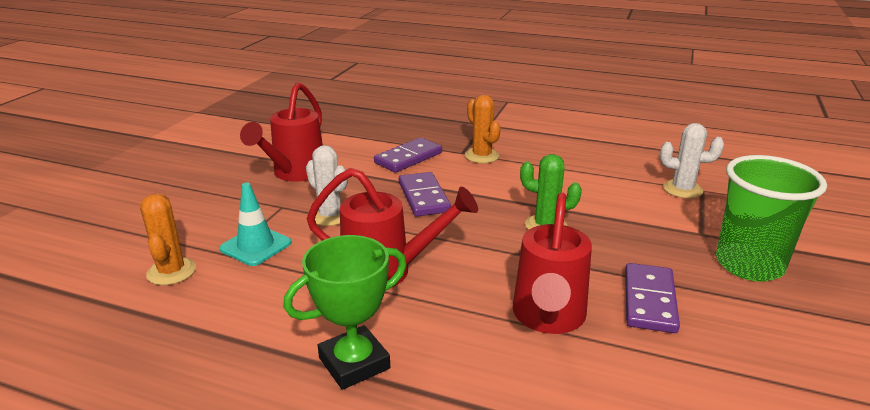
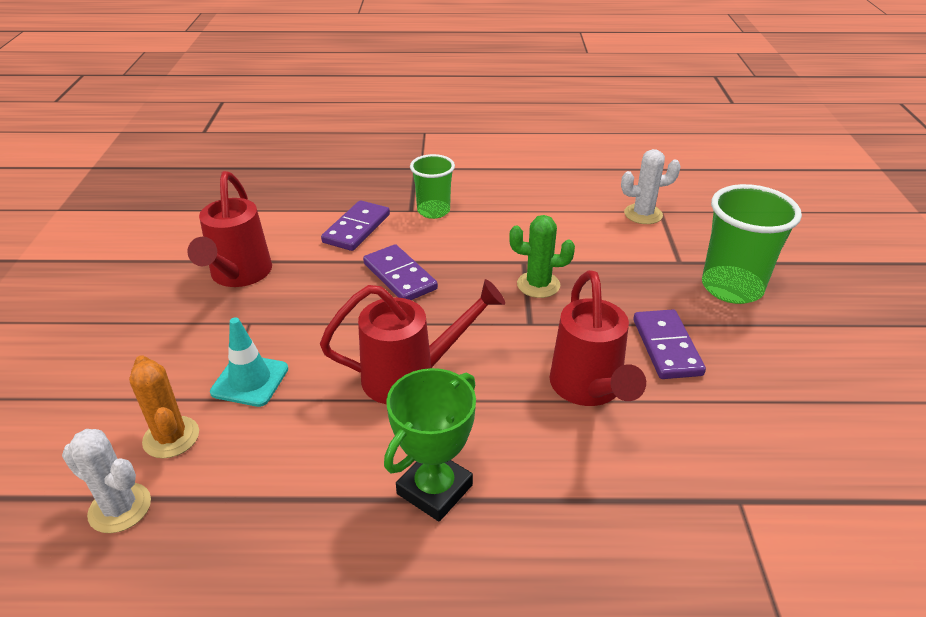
camera: 20 degrees left, 10 degrees up
(330, 216) = (311, 322): white cactus -> white cactus (120, 508)
(481, 156) = (433, 211): orange cactus -> green cup

